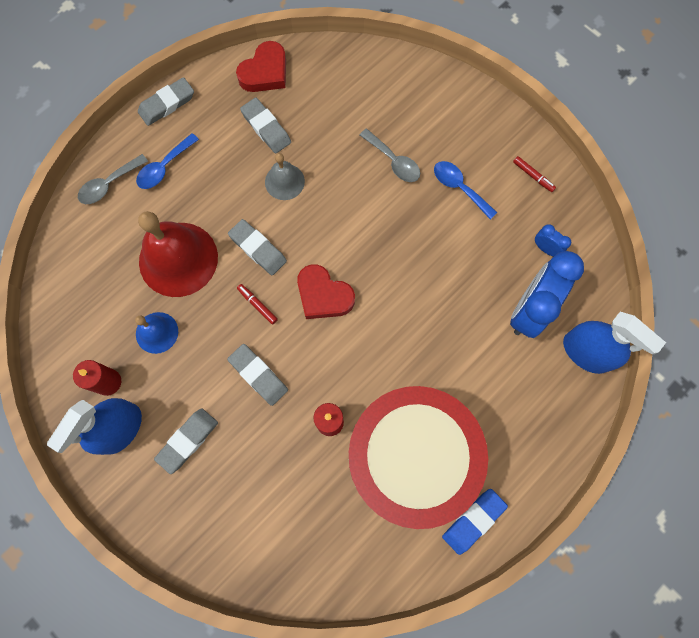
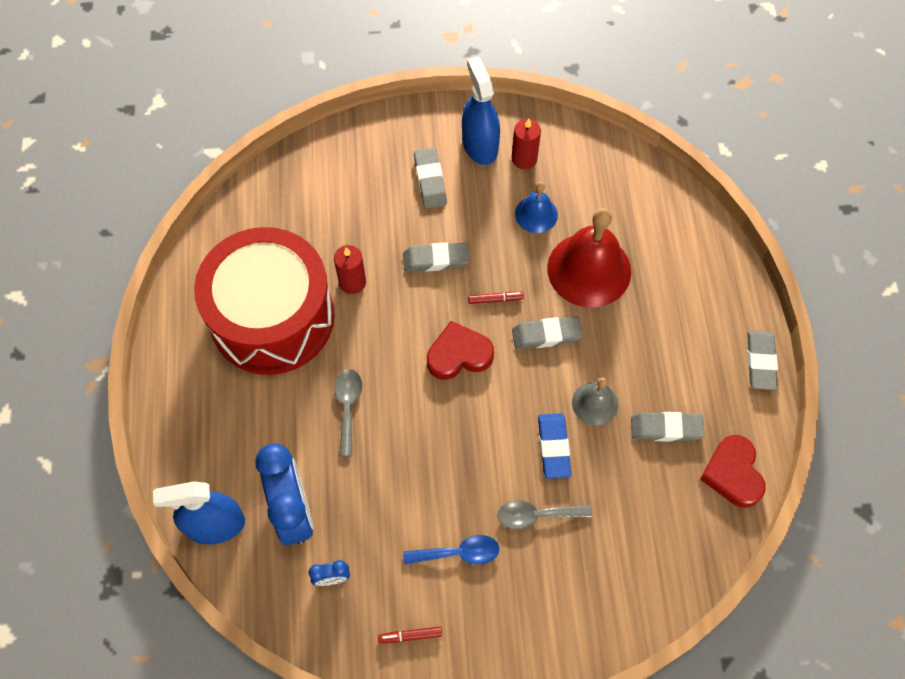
camera: 130 degrees right, 10 degrees down
(109, 184) = (707, 263): grey spoon -> grey spoon (348, 407)
(164, 167) = (690, 316): blue spoon -> none
(473, 521) = (186, 324): blue eraser -> blue eraser (553, 447)

